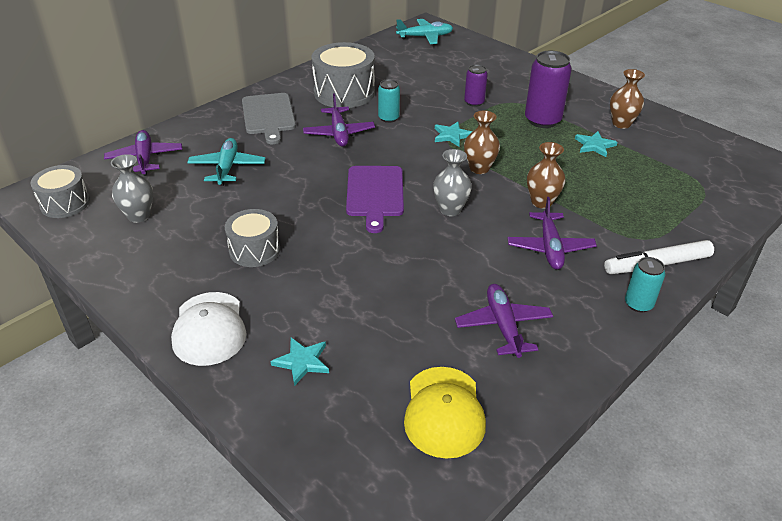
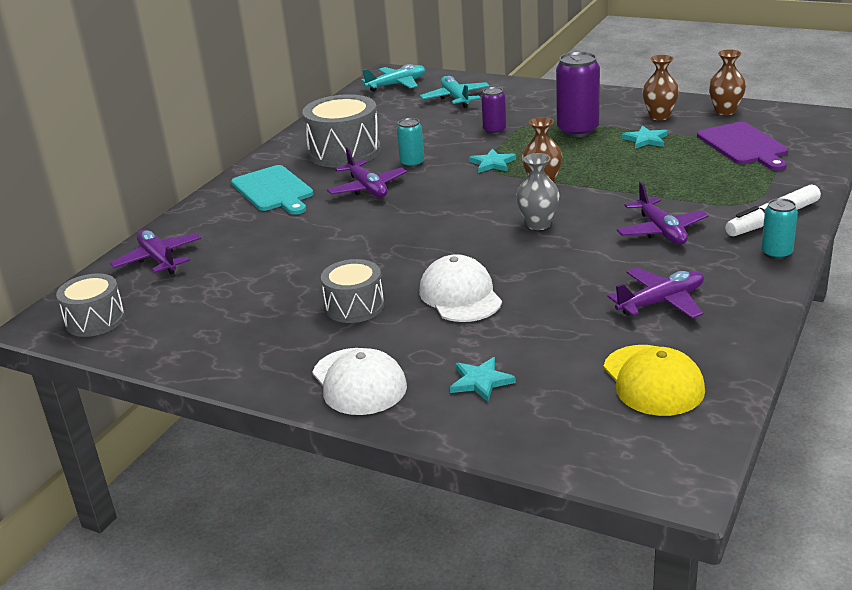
camera: 15 degrees left, 10 degrees down
(139, 216) = (195, 310): grey vase -> none
(227, 168) = (264, 245): turquoise plane -> turquoise plane (455, 98)
(268, 116) = (274, 190): grey cutting board -> turquoise cutting board
(342, 265) = (460, 295): none -> white cap
(375, 194) = (448, 230): purple cutting board -> purple cutting board (744, 145)
(503, 326) = (661, 302): purple plane -> purple plane turned 90 degrees clockwise
(541, 202) = (626, 197): brown vase -> brown vase (725, 111)

